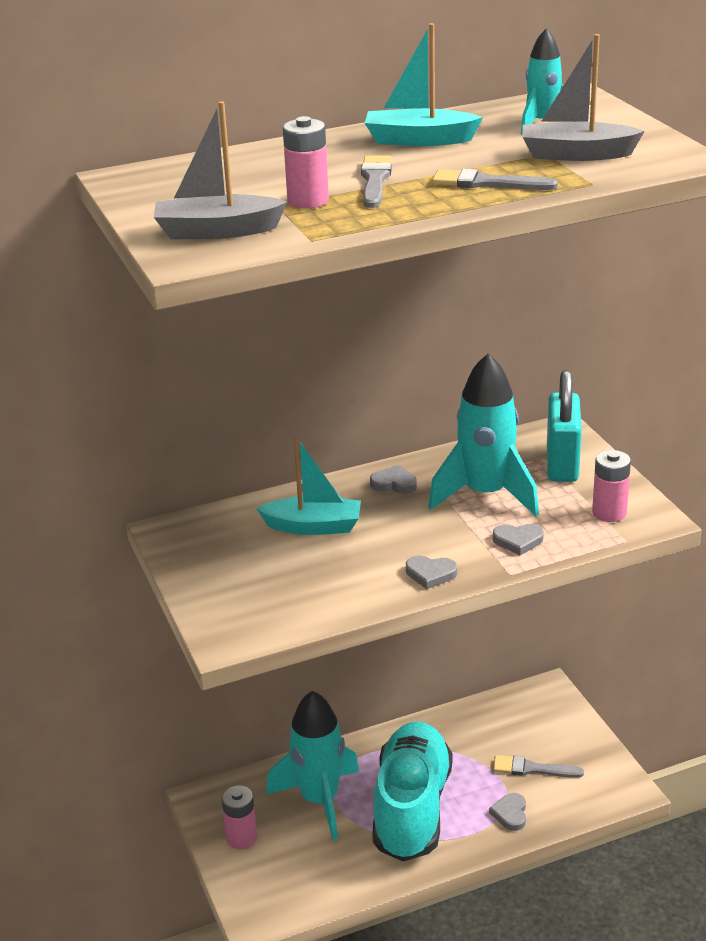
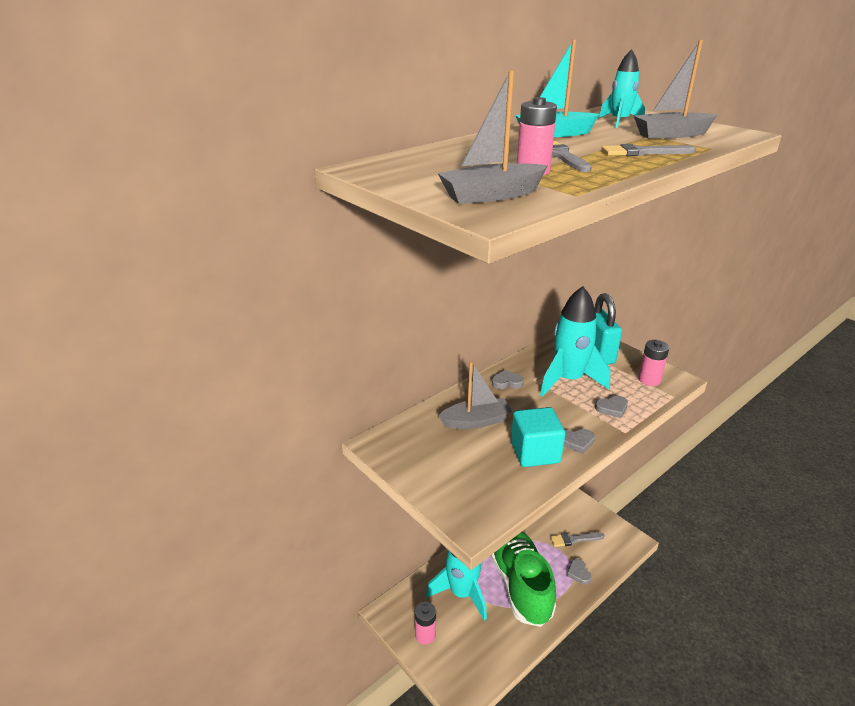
camera: 20 degrees left, 0 degrees up
(313, 526) = (476, 421): turquoise boat -> grey boat
(363, 576) = (535, 452): none -> turquoise cube
(411, 808) = (520, 584): turquoise shoe -> green shoe

